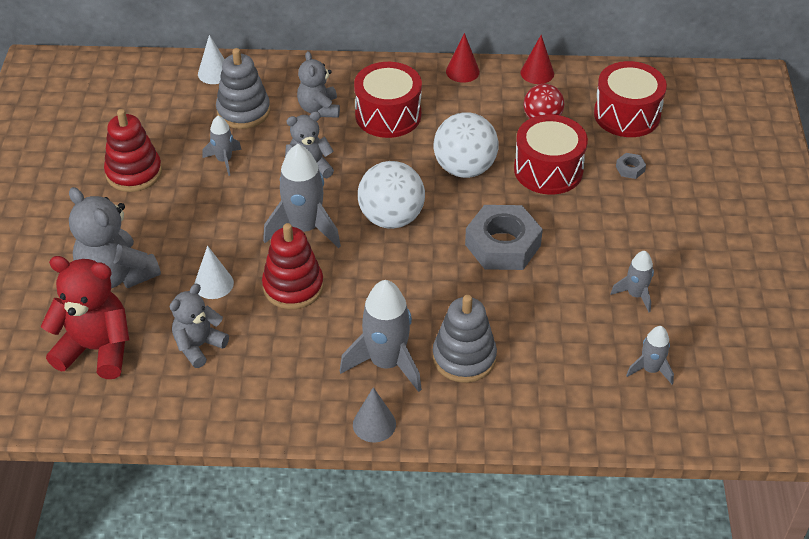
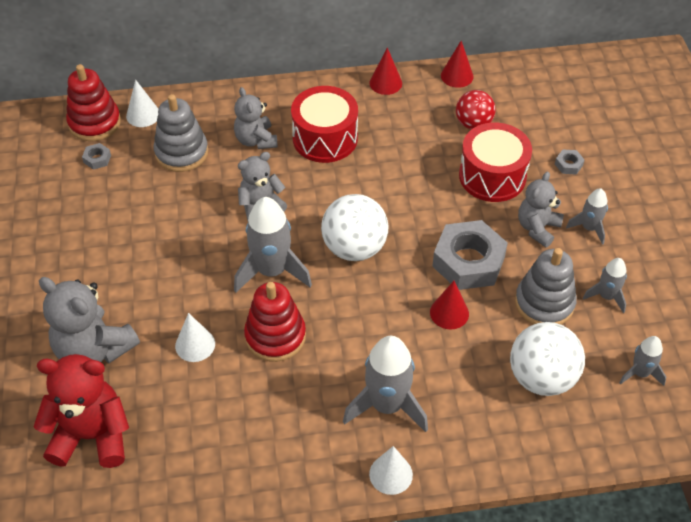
camera: 10 degrees left, 5 degrees up
(134, 173) = (86, 234): red stacking toy -> red stacking toy (94, 123)
(160, 107) = (97, 159): none -> grey nut
(199, 346) = (196, 416): grey teddy bear -> grey teddy bear (537, 228)
(224, 160) = (174, 208): grey rocket -> grey rocket (589, 228)
(374, 424) = (391, 474): grey cone -> white cone
(464, 168) = (412, 185): white ball -> white ball (541, 377)
(464, 357) = (461, 388): grey stacking toy -> grey stacking toy (544, 303)
(470, 289) = (449, 313): none -> red cone
(627, 115) = (551, 109): red drum -> none

